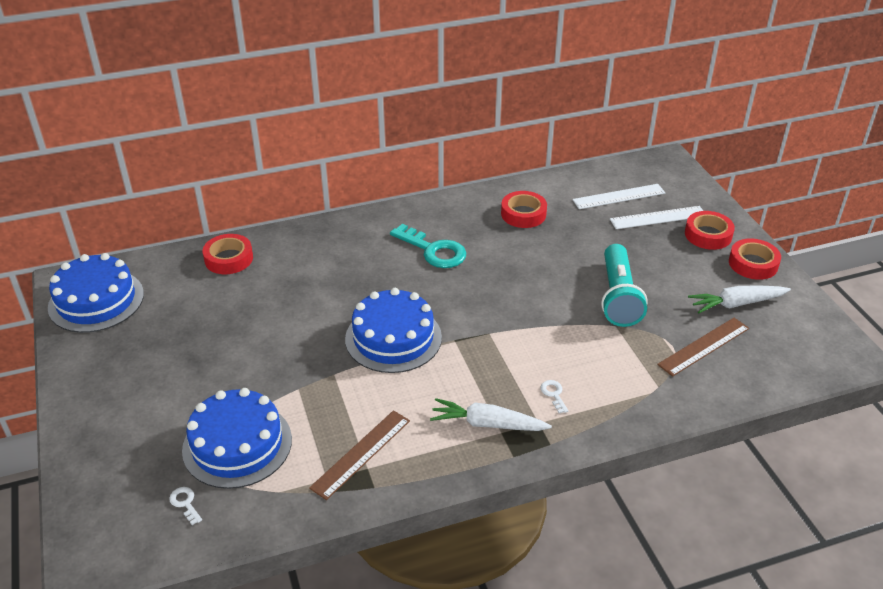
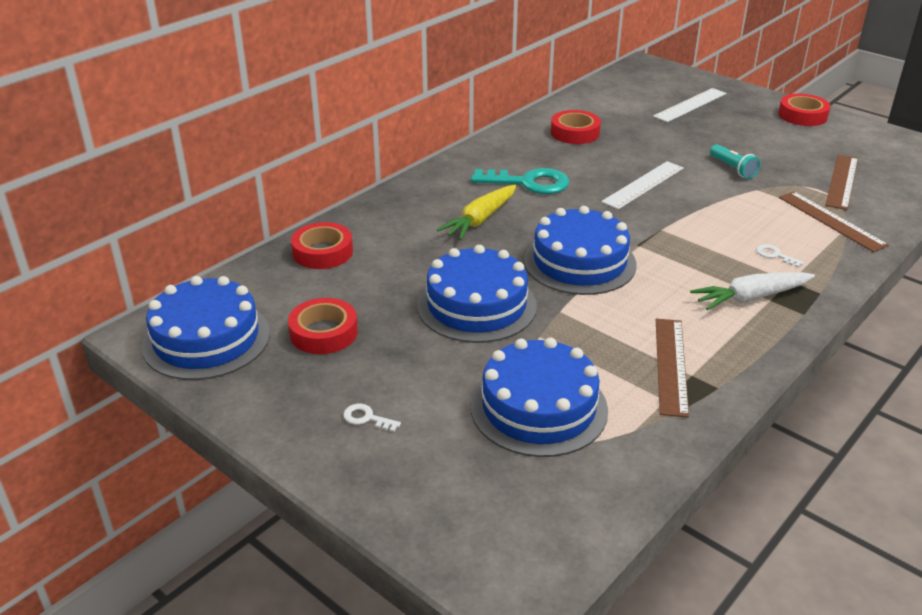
camera: 30 degrees left, 5 degrees down
(185, 503) = (550, 483): white key -> white key (366, 418)
(282, 345) = (476, 305): none -> blue cake
(361, 271) = (480, 220): none -> yellow carrot
(618, 297) = (733, 168): turquoise flashlight -> turquoise flashlight, size x0.53
(619, 196) = (639, 99): white ruler -> white ruler (643, 185)
(644, 381) = (831, 221): none -> brown ruler
(708, 235) = (744, 106): red tape -> red tape (324, 333)
(736, 304) = (826, 145): white carrot -> none

